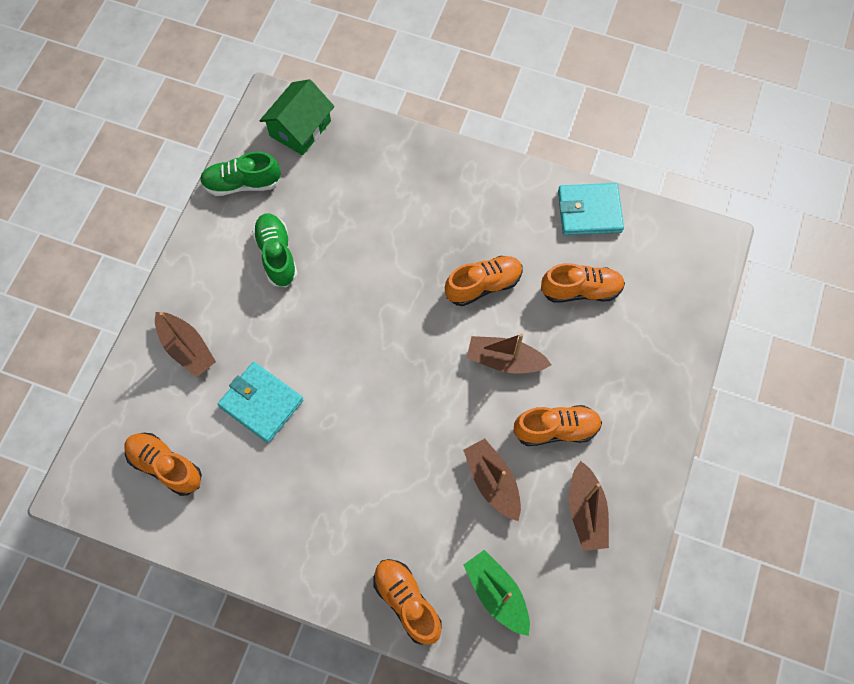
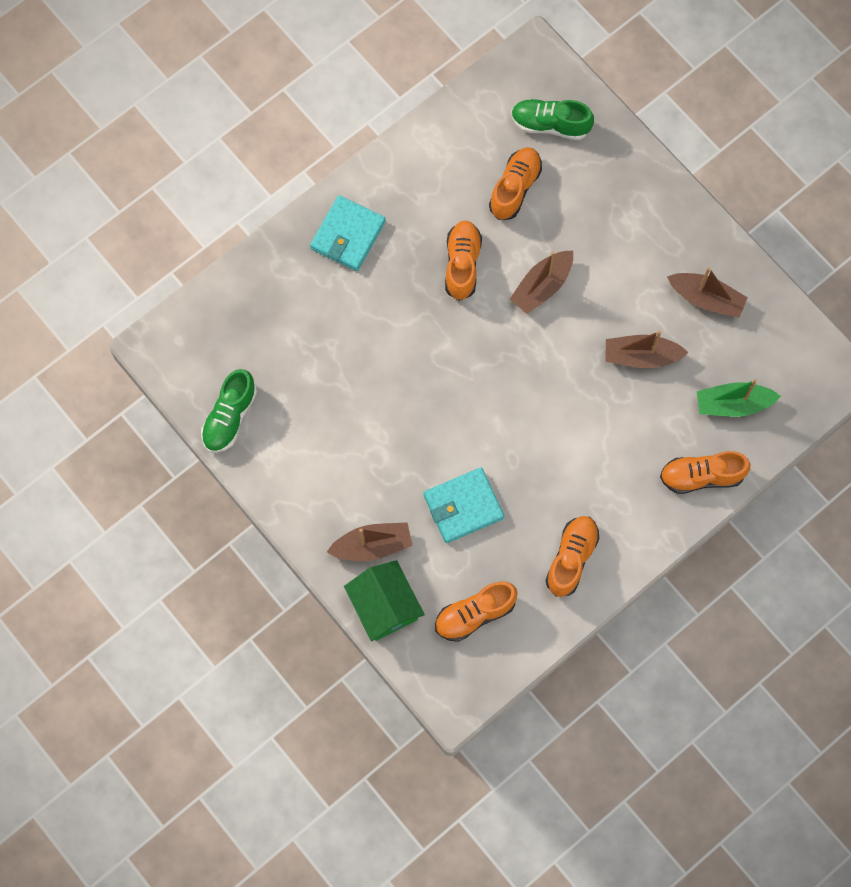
camera: 60 degrees left, 5 degrees up
(277, 255) = (325, 423): green shoe -> green shoe (550, 125)
(300, 128) = (201, 335): green house -> green house (384, 606)
(556, 429) = (626, 281): orange shoe -> orange shoe (571, 558)
(589, 211) = (445, 137): turquoise wallet -> turquoise wallet (348, 235)

